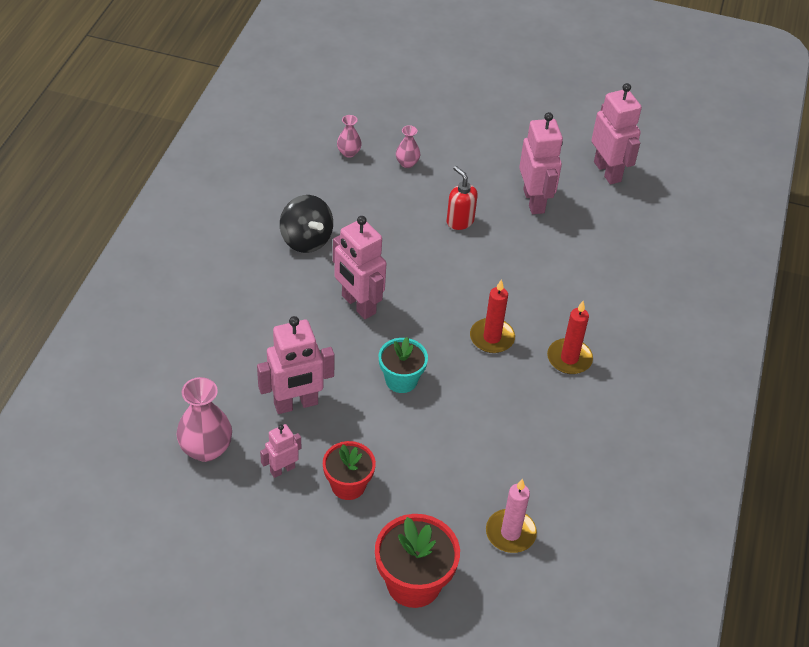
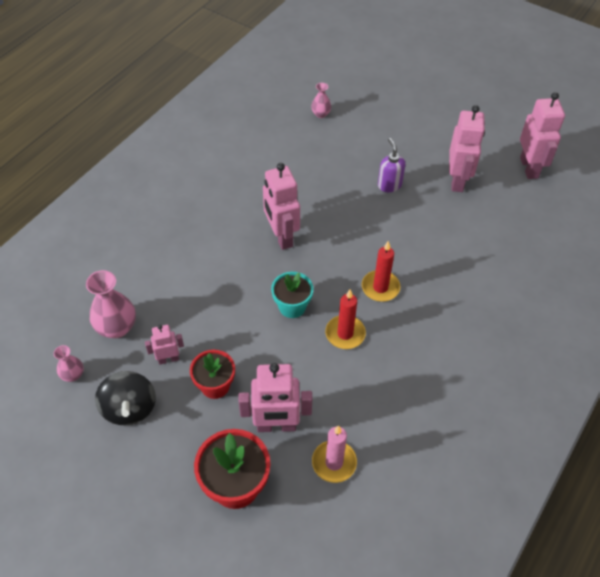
camera: 20 degrees right, 5 degrees up
(296, 404) = (200, 307): pink robot -> pink robot (276, 426)
(306, 240) = (261, 176): black spinning top -> black spinning top (129, 408)
(407, 163) = (364, 130): pink vase -> pink vase (73, 375)
(459, 221) = (389, 185): red soap dispenser -> purple soap dispenser
(569, 358) = (440, 320): red candle -> red candle (345, 334)

